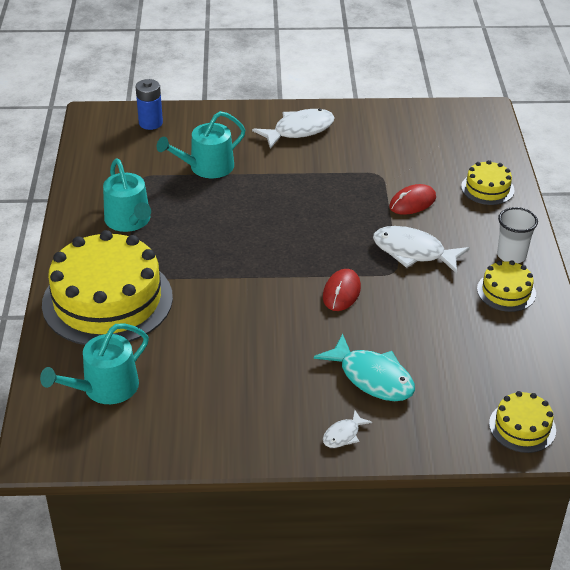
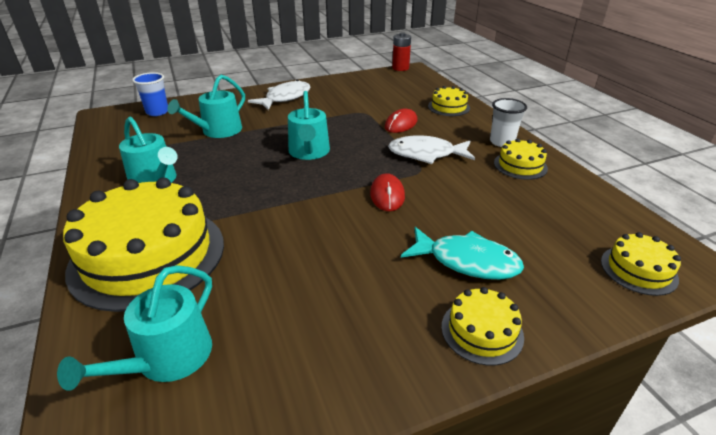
camera: 20 degrees left, 5 degrees down
(150, 123) = (157, 112): blue battery -> blue cup
(290, 220) = (309, 152): none -> turquoise watering can
(343, 435) = (482, 331): white fish -> yellow cake
(471, 105) = (400, 68): none -> red battery

